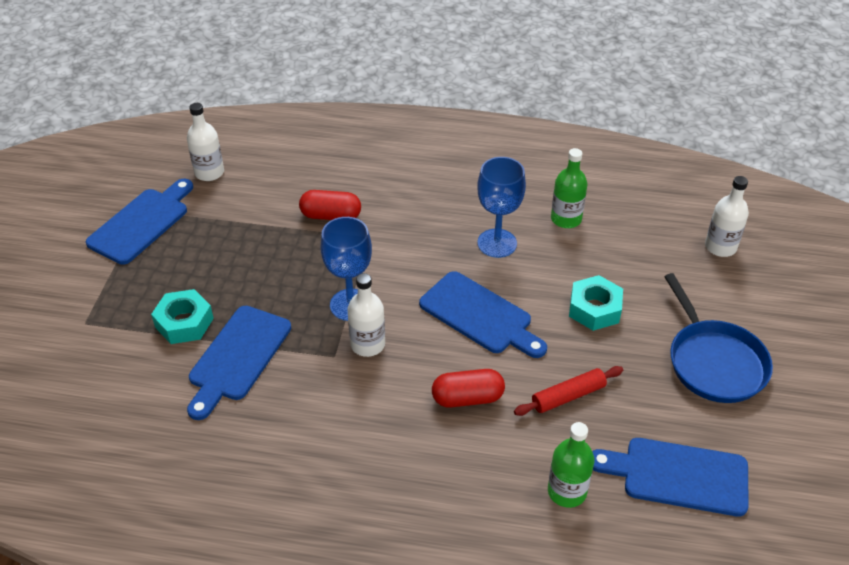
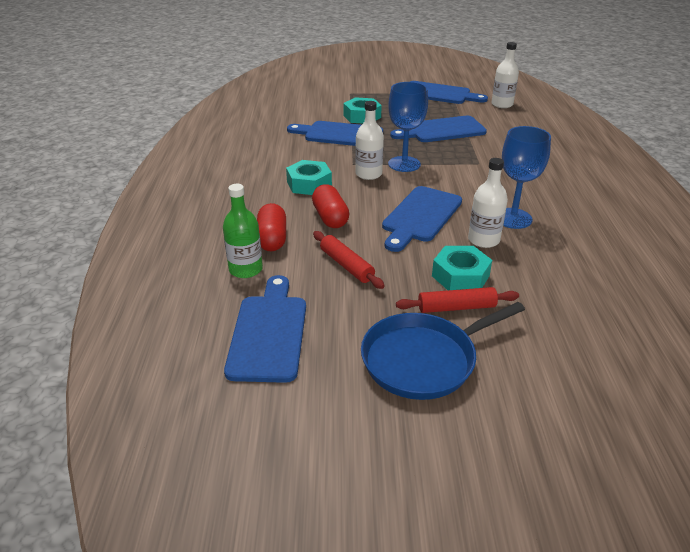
camera: 80 degrees right, 10 degrees down
(266, 248) = (442, 130): none -> blue cutting board
(331, 216) = (491, 147): red capsule -> red capsule (272, 239)
(378, 410) = (309, 184): none -> turquoise nut
(566, 219) = (575, 253): green bottle -> none
(643, 323) = (456, 307): none -> red rolling pin
(720, 247) = (617, 368): white bottle -> white bottle (483, 240)

